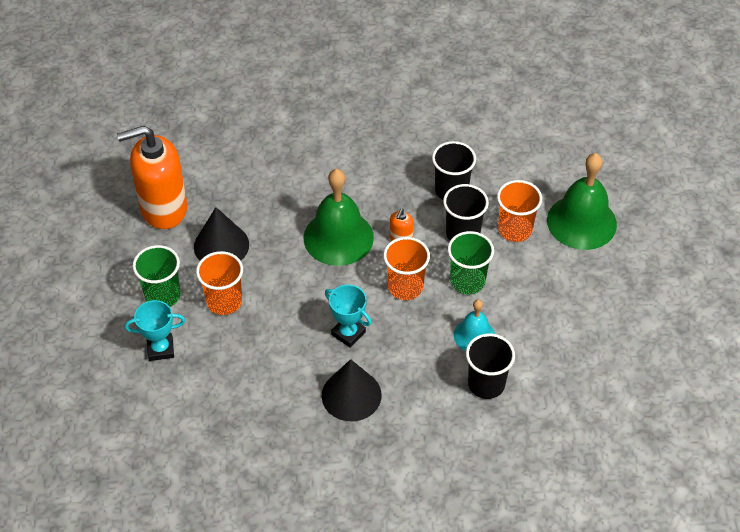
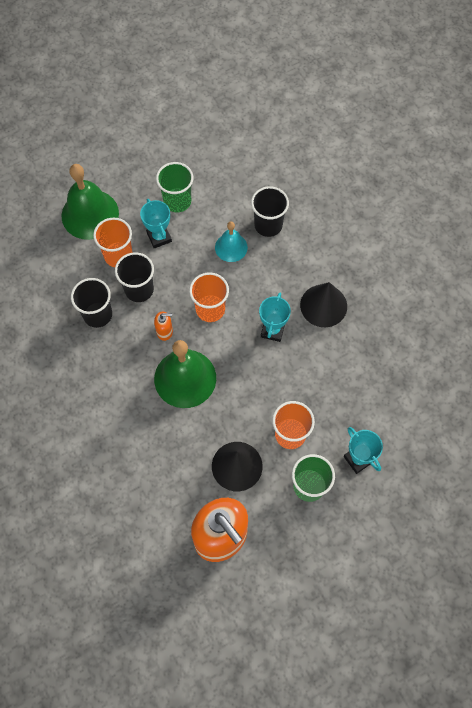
camera: 115 degrees left, 15 degrees up
(467, 281) = (184, 269): green cup -> green cup (177, 201)
(521, 273) = (159, 237): none -> turquoise trophy

